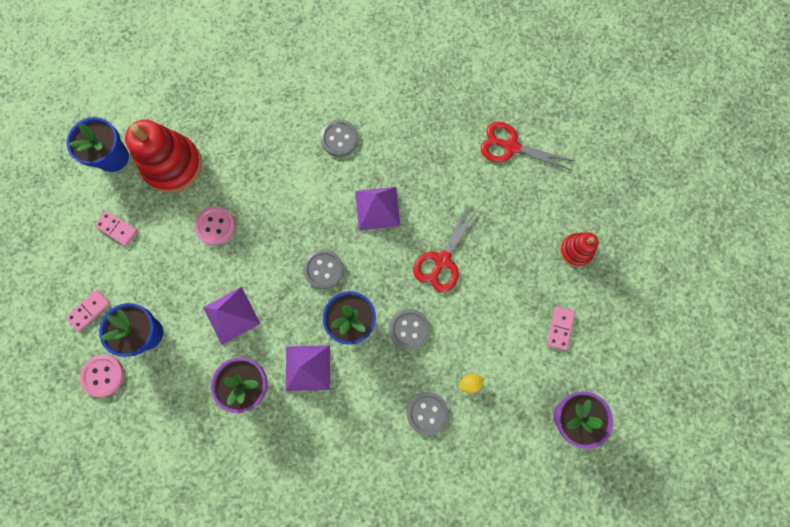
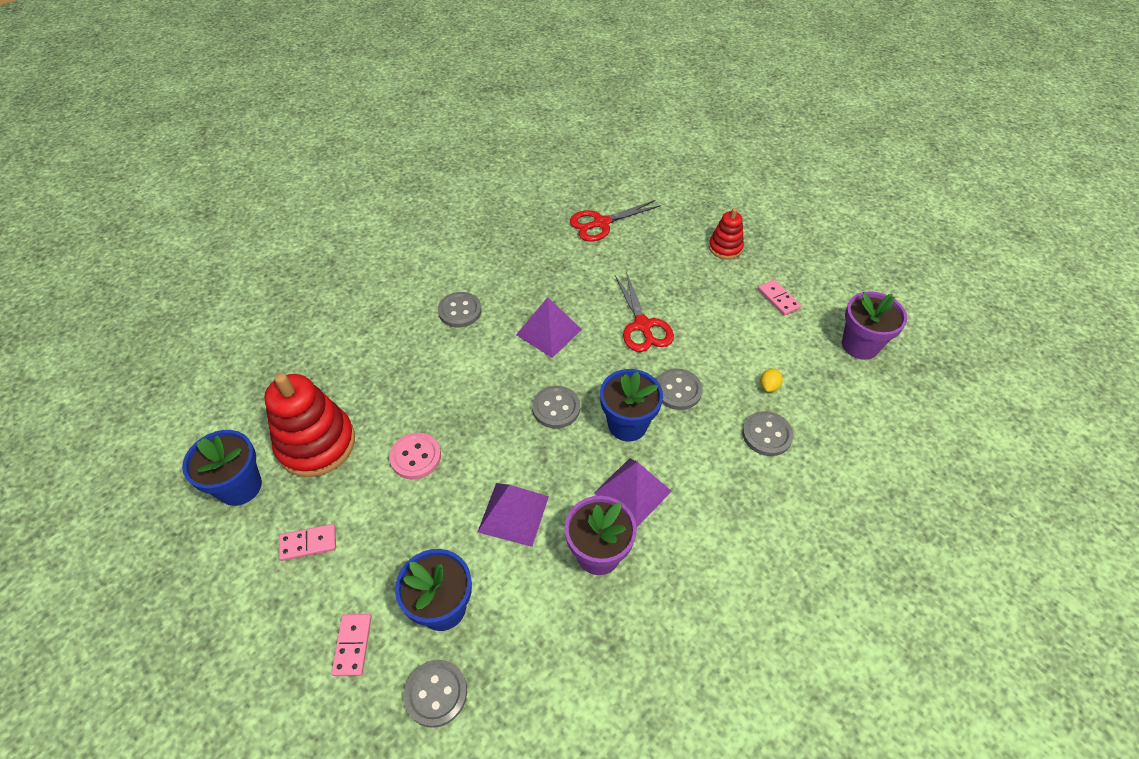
camera: 45 degrees left, 25 degrees down
(103, 375) = (436, 693): pink button -> grey button

